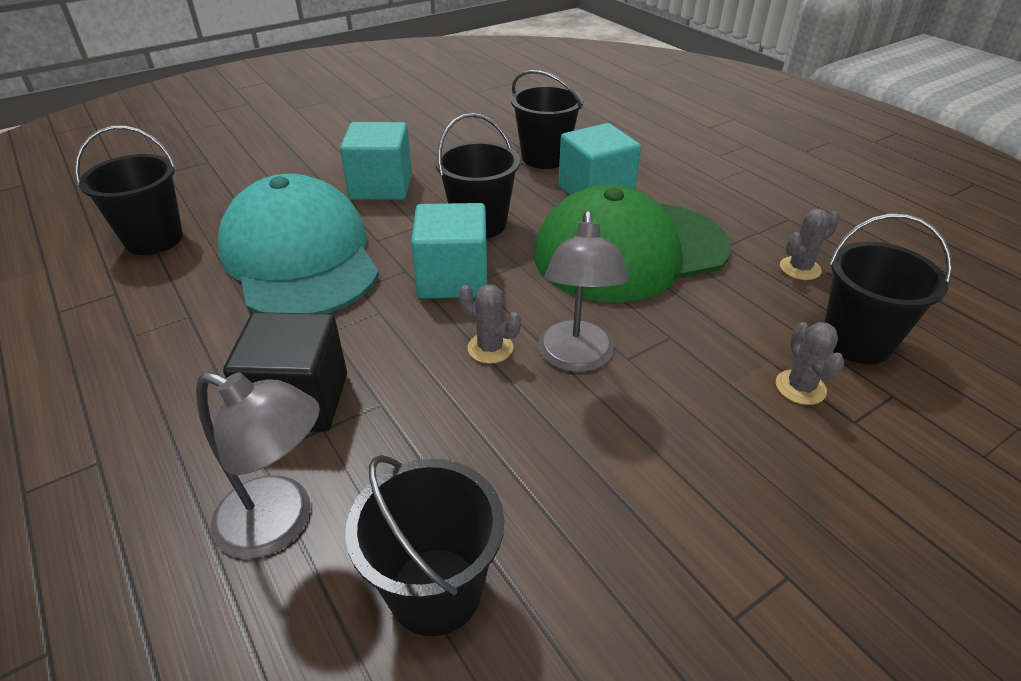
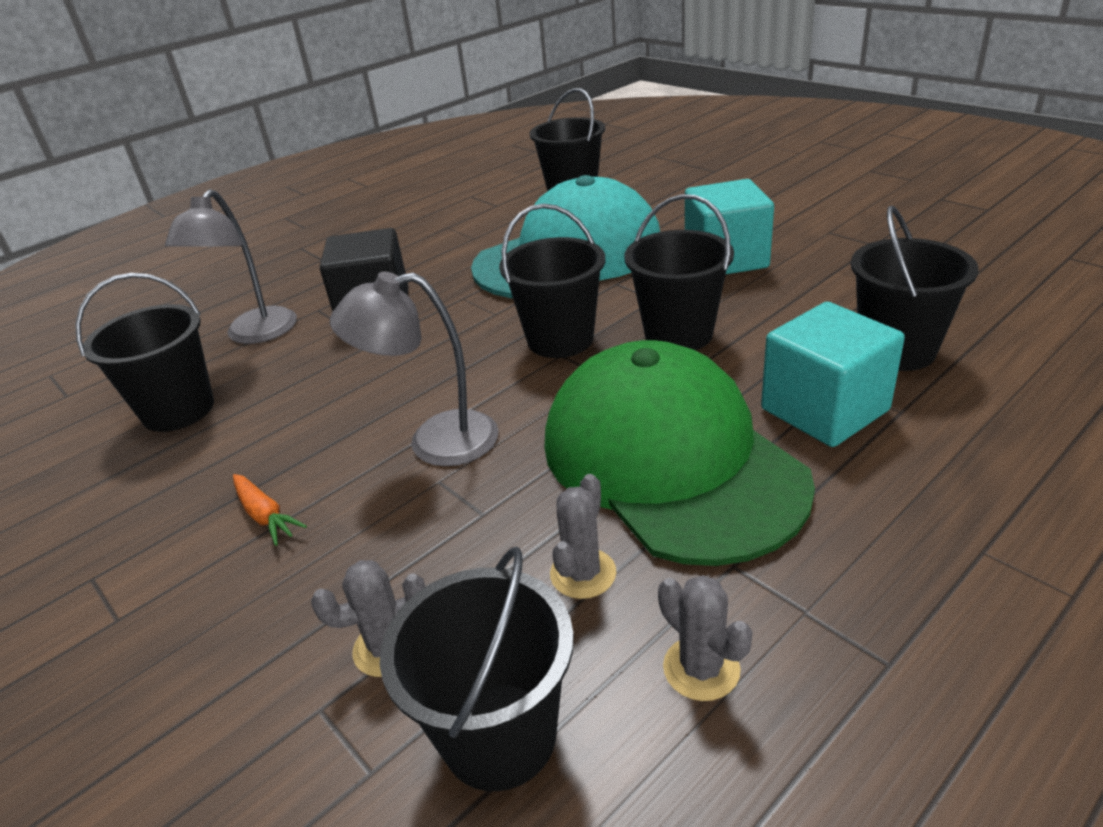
camera: 85 degrees right, 5 degrees down
(453, 278) = (560, 339): turquoise cube -> black bucket
(490, 348) = (447, 384): grey cactus -> grey cactus (583, 573)
(656, 472) = (265, 515): none -> orange carrot

